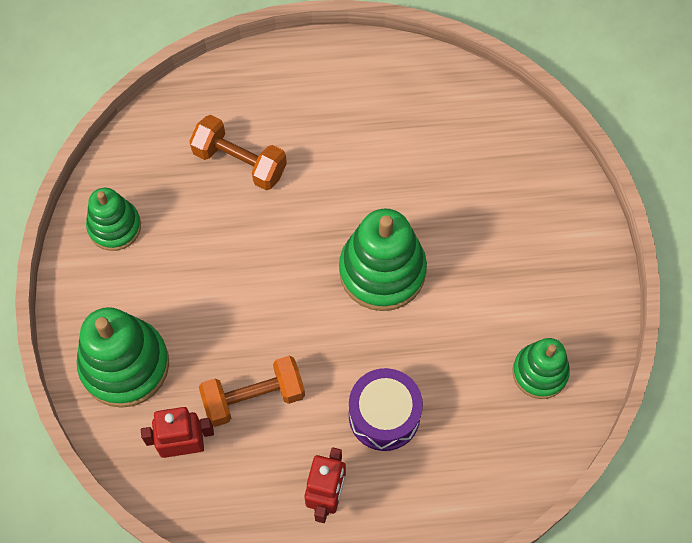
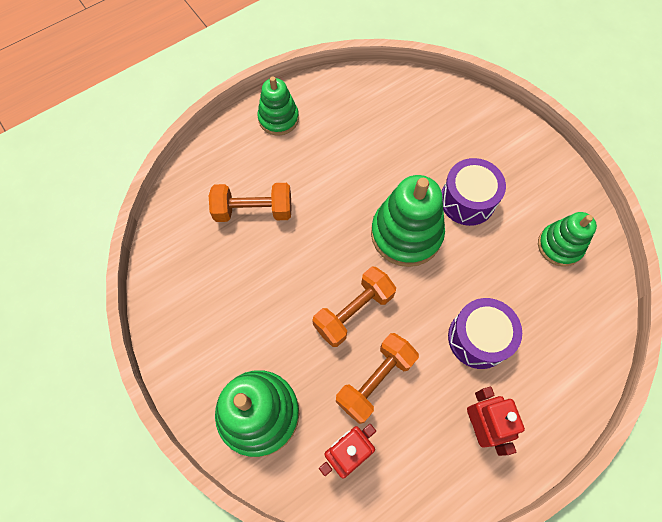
camera: 30 degrees left, 0 degrees up
(114, 226) = (185, 308): green stacking toy -> green stacking toy (278, 118)
(275, 320) = (353, 311): none -> orange dumbbell
(473, 270) = (467, 200): none -> purple drum

